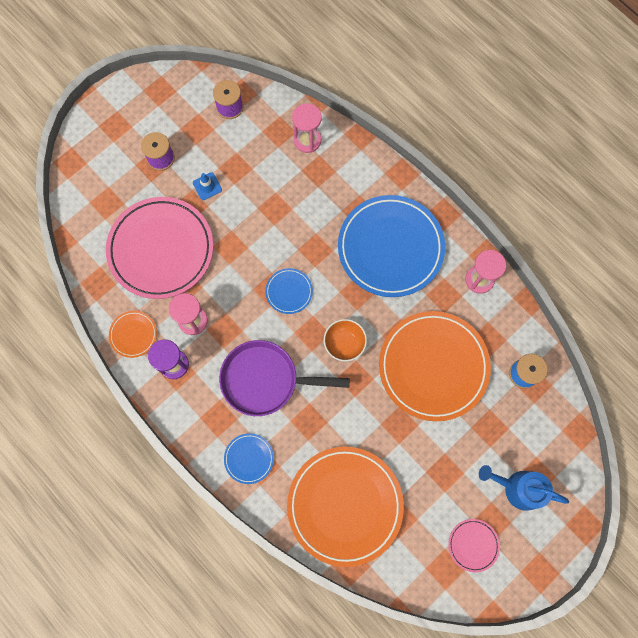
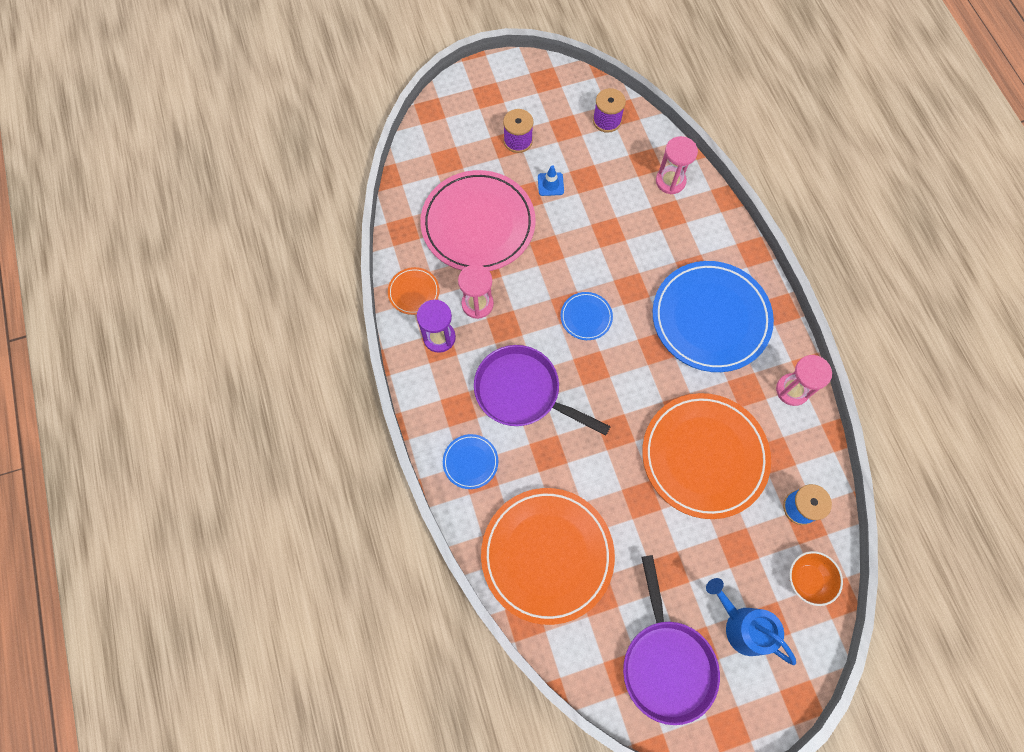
camera: 25 degrees right, 5 degrees down
(344, 343) = (620, 392): orange bowl -> orange bowl (807, 579)
(473, 545) = (666, 662): pink plate -> purple pan

